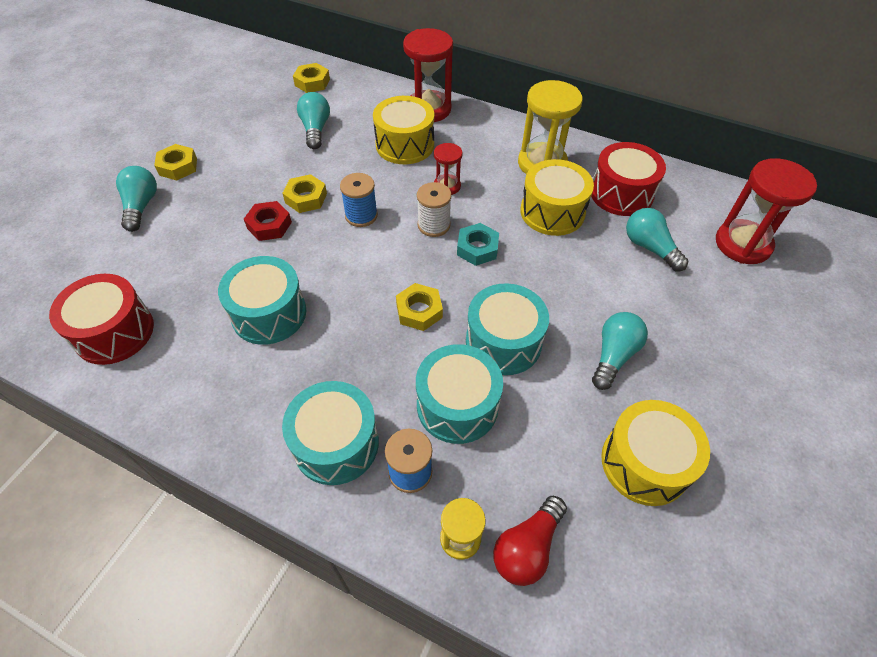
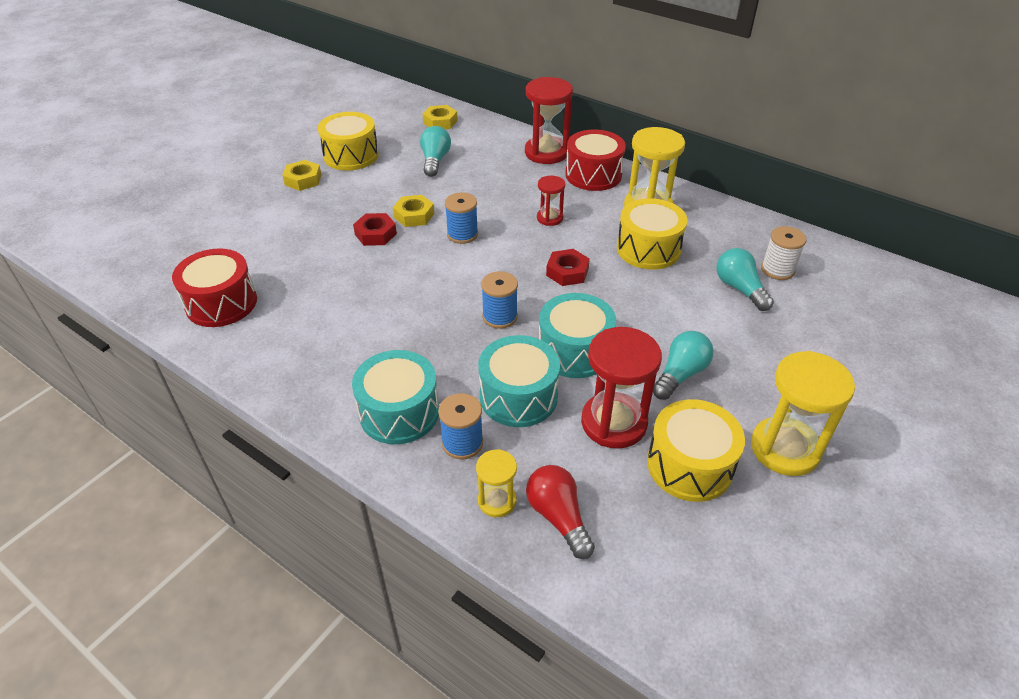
camera: 10 degrees right, 10 degrees down
(141, 206) = (264, 208): turquoise light bulb -> none
(269, 313) = (360, 304): turquoise drum -> none
(405, 145) = (517, 180): yellow drum -> yellow drum (351, 155)
(419, 311) = (500, 317): yellow nut -> blue spool
(434, 225) = (529, 249): white spool -> white spool (777, 270)
(477, 248) = (567, 272): turquoise nut -> red nut
(527, 547) = (558, 517): red light bulb -> red light bulb turned 105 degrees clockwise
(621, 193) = (722, 240): red drum -> red drum (593, 175)
(731, 429) = (785, 449): none -> yellow hourglass
(742, 244) = (837, 295): red hourglass -> red hourglass (614, 423)

